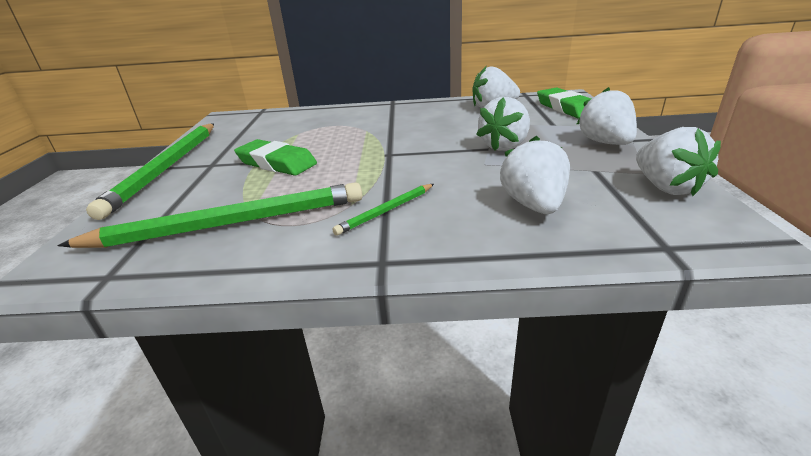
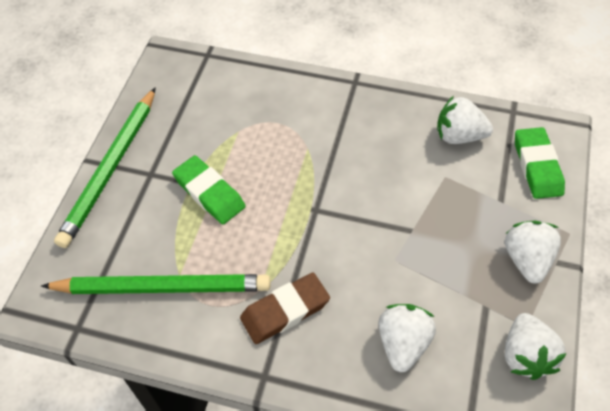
camera: 15 degrees right, 25 degrees up
(386, 211) = (285, 311): green pencil -> brown eraser
(504, 146) = (428, 232): white strawberry -> none

